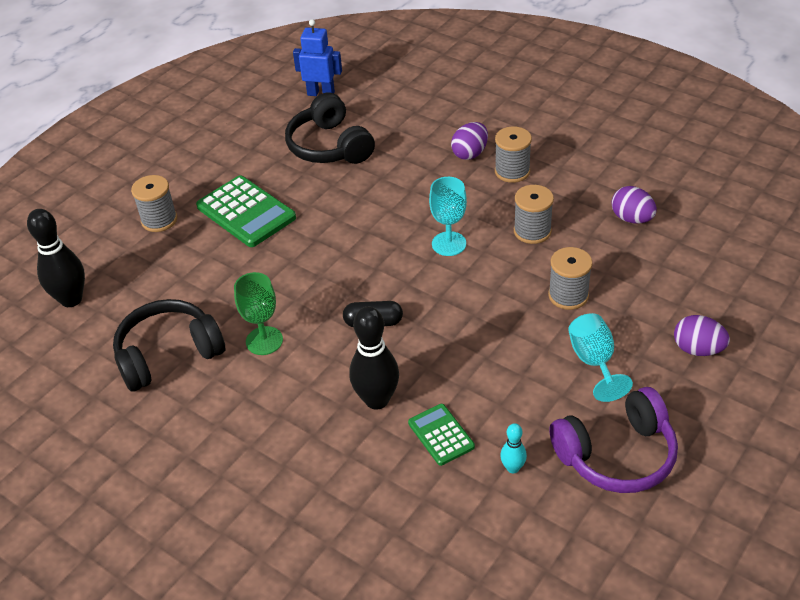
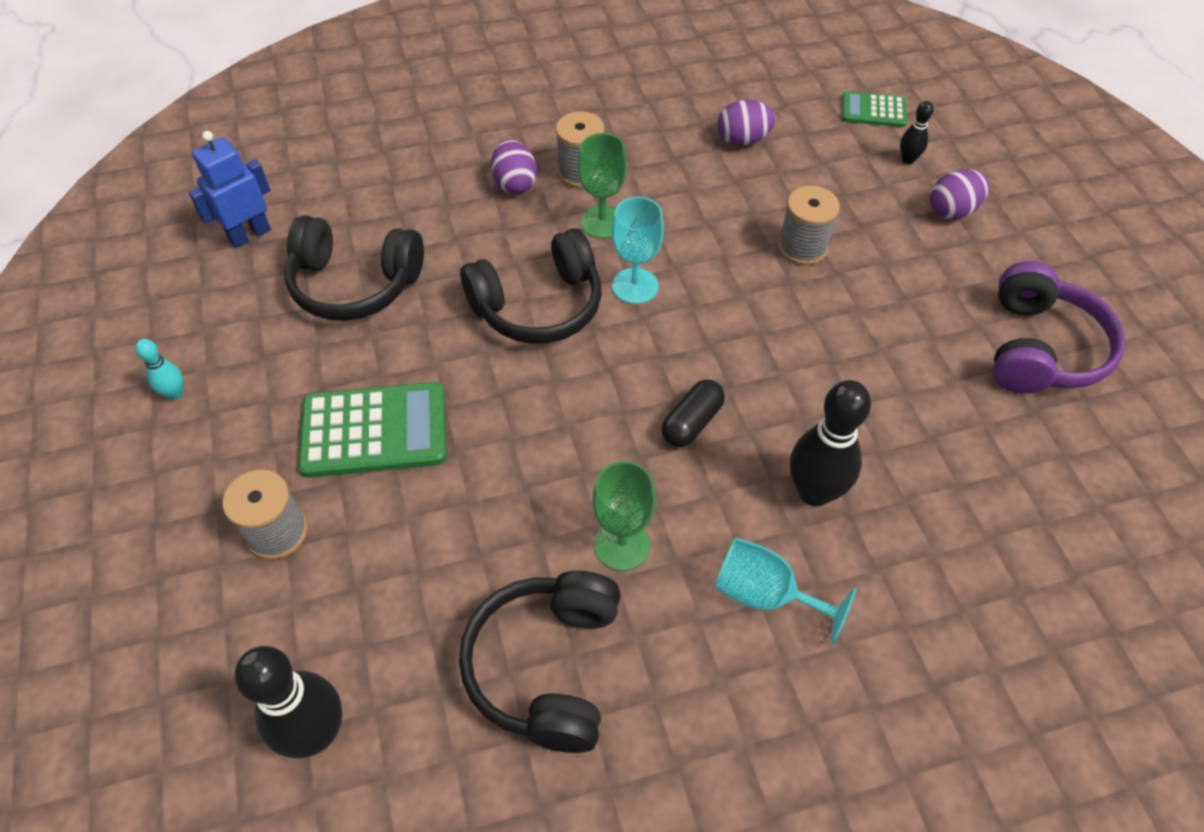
camera: 55 degrees left, 10 degrees up
(390, 217) = (539, 306): none -> black headphones
(441, 435) = (911, 467): green calculator -> green calculator (873, 111)
(482, 203) = (602, 222): none -> green goblet
(513, 468) = (1000, 436): turquoise bowling pin -> turquoise bowling pin (175, 393)
(532, 231) = (685, 214): grey spool -> none
(594, 361) = (908, 287): turquoise goblet -> turquoise goblet (765, 594)
(720, 303) = (908, 160): none -> black bowling pin

